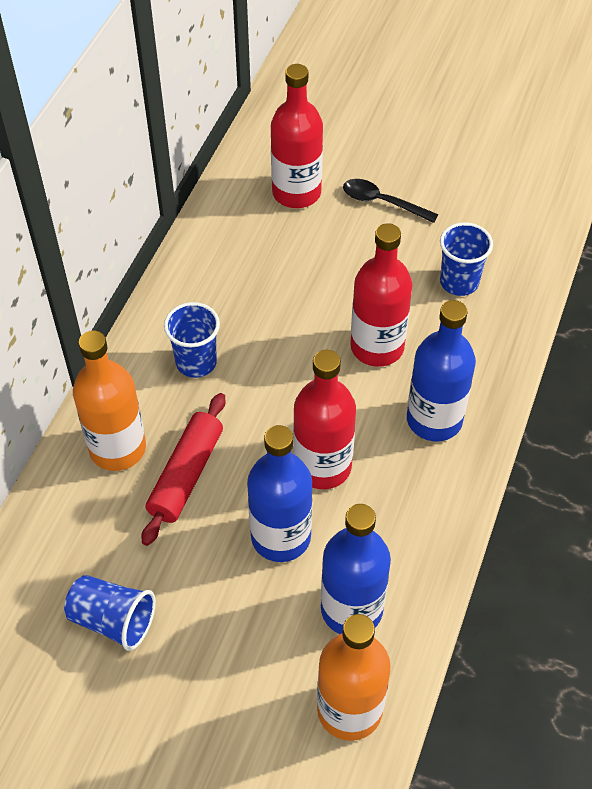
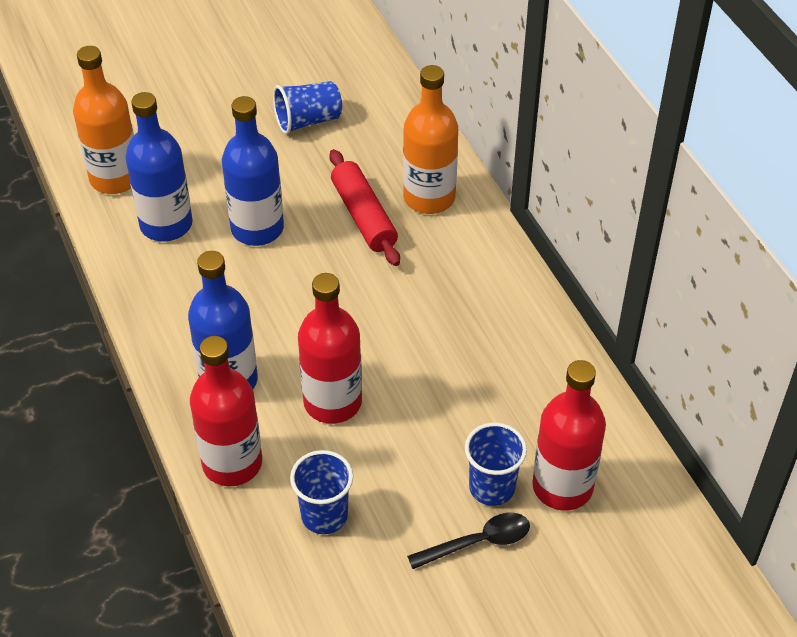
camera: 135 degrees right, 5 degrees down
(196, 362) = (452, 285): blue cup -> blue cup (492, 487)
(322, 466) = (277, 288): red bottle -> red bottle (232, 463)

